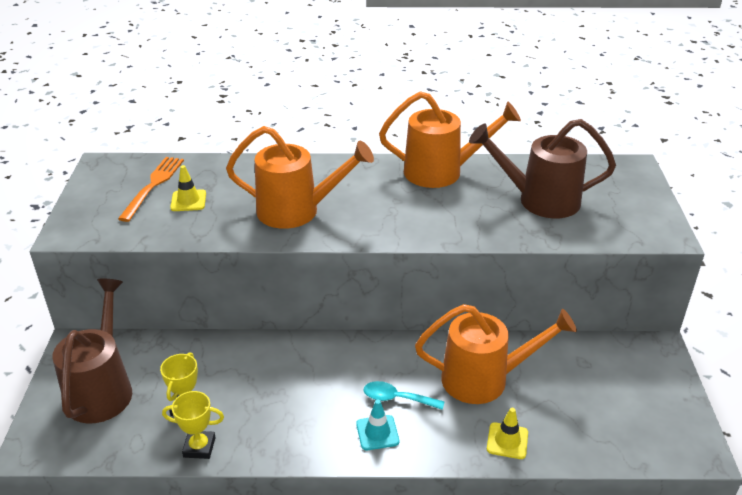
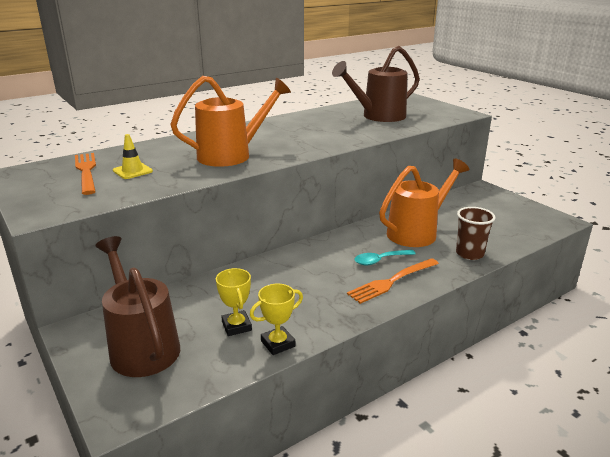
camera: 35 degrees left, 10 degrees down
(377, 433) = (392, 281): turquoise traffic cone -> orange fork
(442, 172) = (302, 119): orange watering can -> none
(507, 441) = (469, 254): yellow traffic cone -> brown cup

